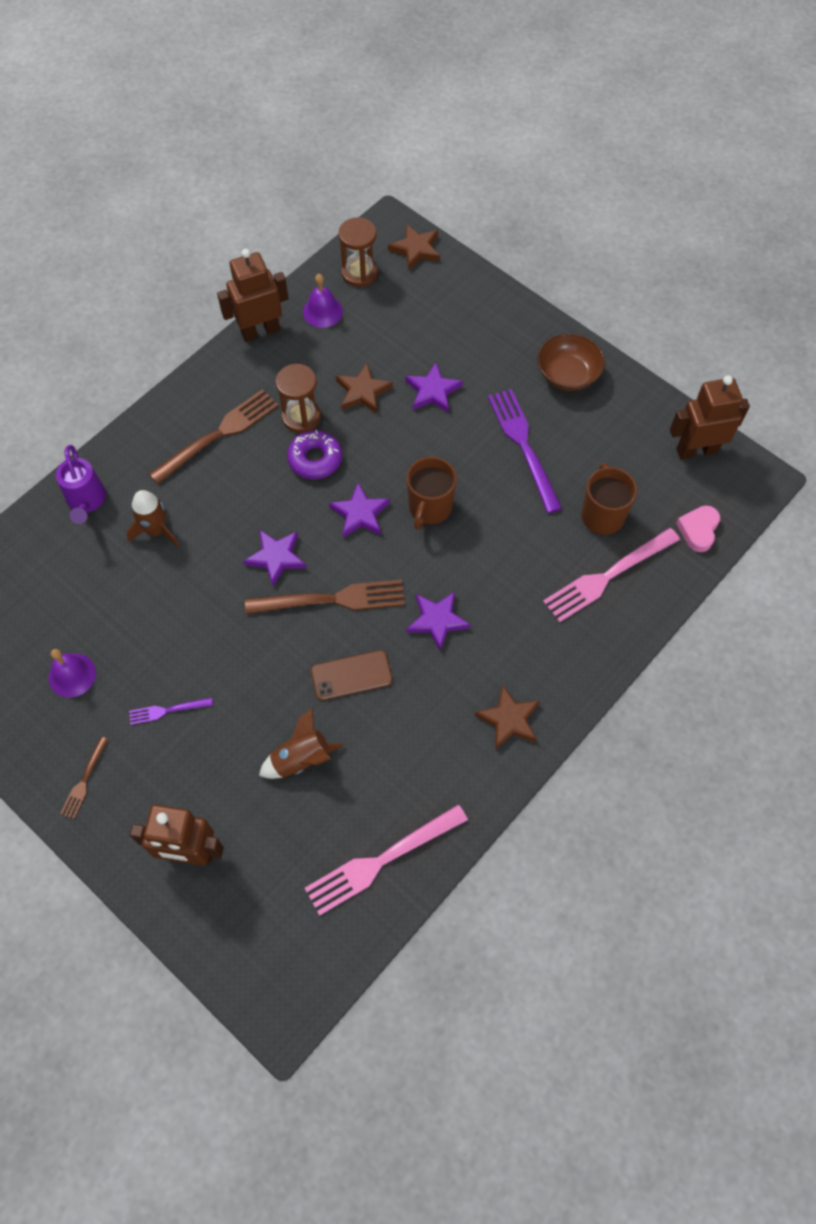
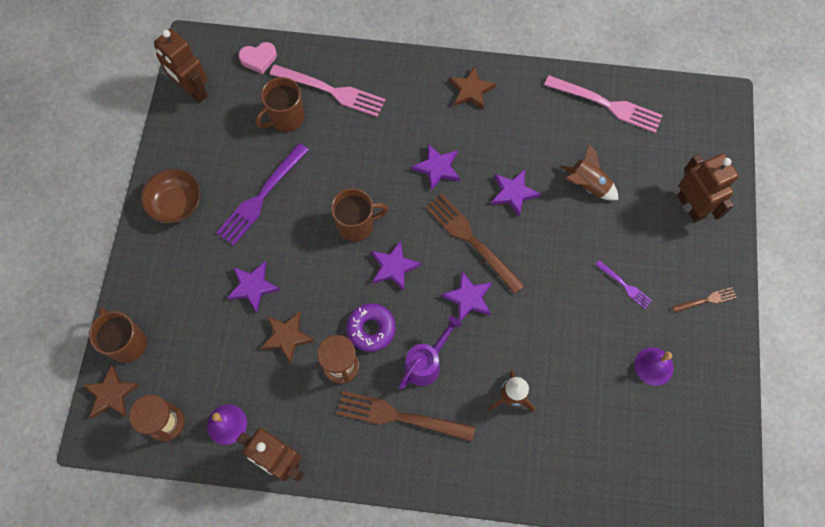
camera: 125 degrees left, 5 degrees up
(86, 501) = (527, 471): purple watering can -> purple watering can (426, 363)
(351, 675) = (513, 193): brown phone -> purple star
(453, 278) = (127, 343): none -> brown mug

